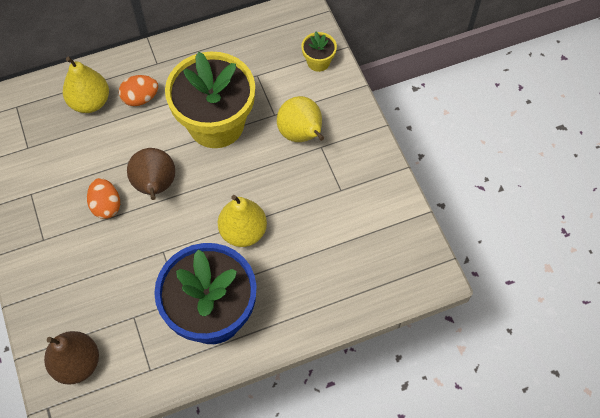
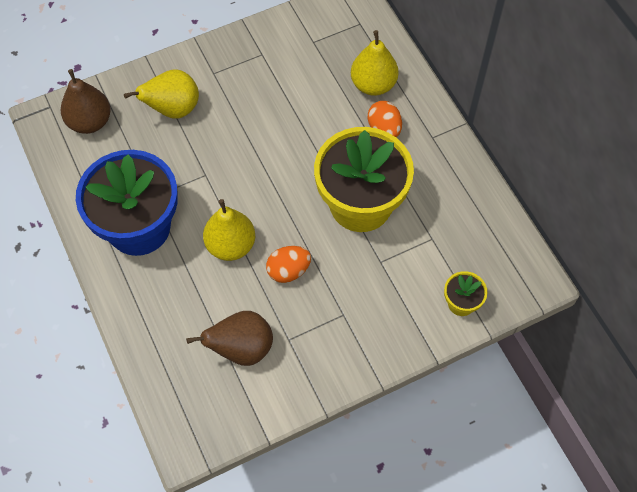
camera: 85 degrees right, 0 degrees up
(106, 205) = (253, 118): orange egg -> orange egg (288, 271)
(155, 186) = (278, 157): brown pear -> brown pear (241, 348)
(301, 134) = (357, 292): yellow pear -> yellow pear (173, 109)

